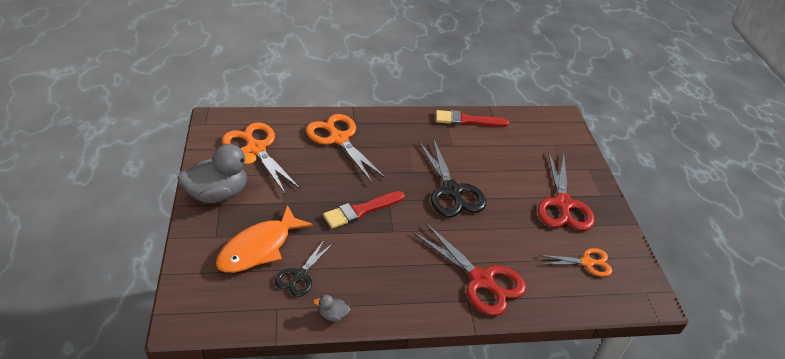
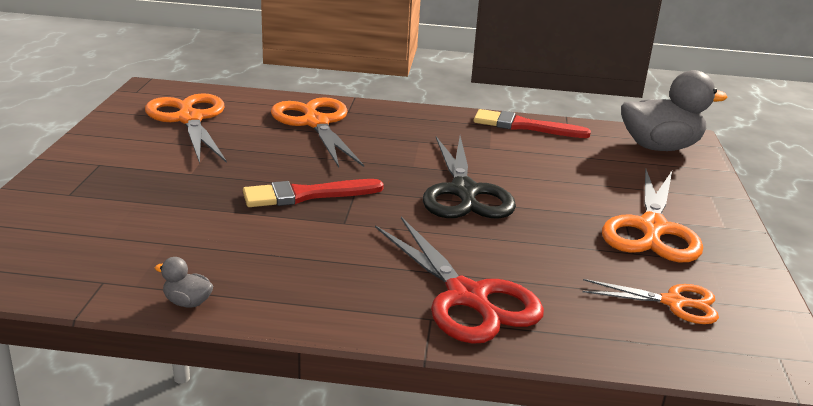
camera: 15 degrees right, 15 degrees down
(218, 194) = (104, 154): grey duck -> grey duck (660, 147)
(259, 247) = (124, 213): orange fish -> none
(300, 275) = (165, 250): black scissors -> none
(563, 204) = (652, 228): red scissors -> orange scissors

